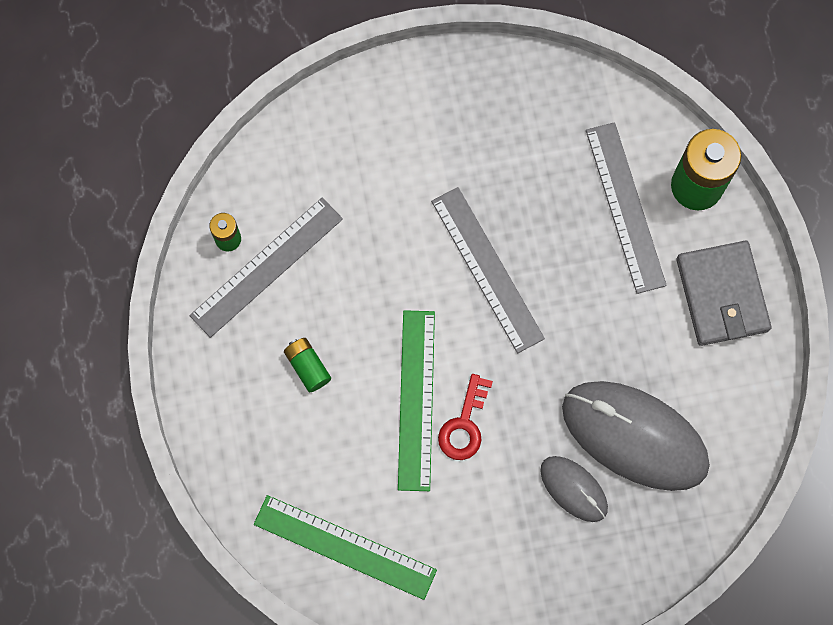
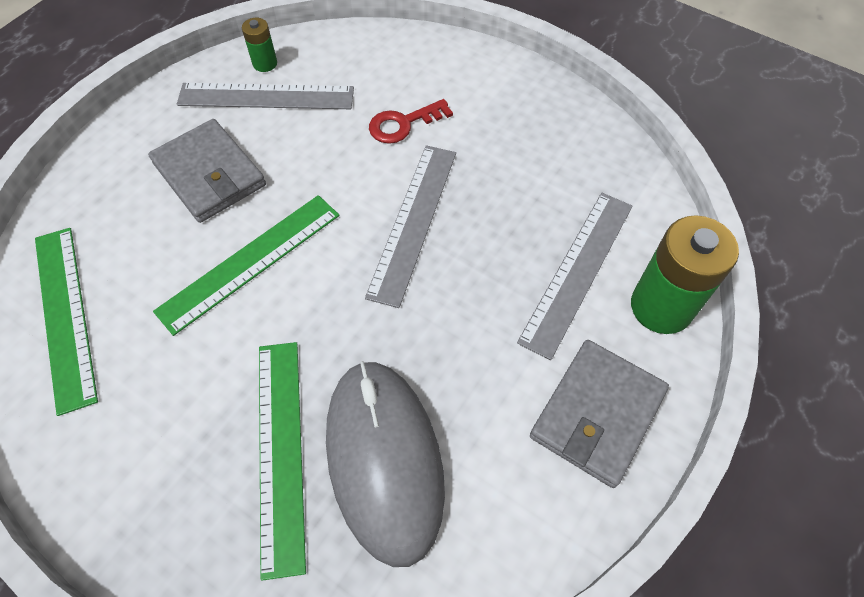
camera: 45 degrees right, 15 degrees down
(308, 367) = (209, 174): green battery -> grey wallet
(464, 424) = (260, 312): red key -> red key (403, 124)
(573, 489) = (280, 451): grey mouse -> green ruler

